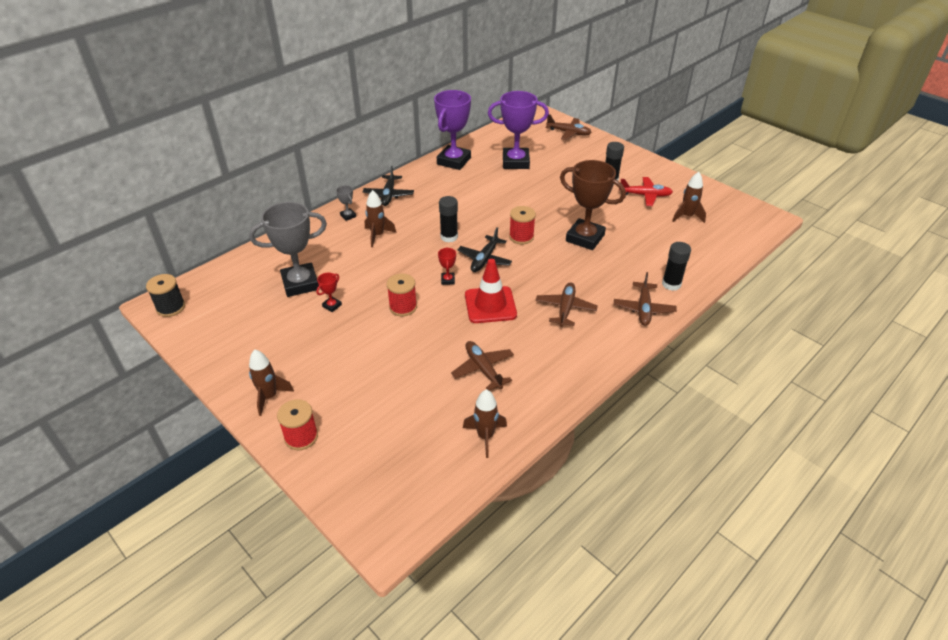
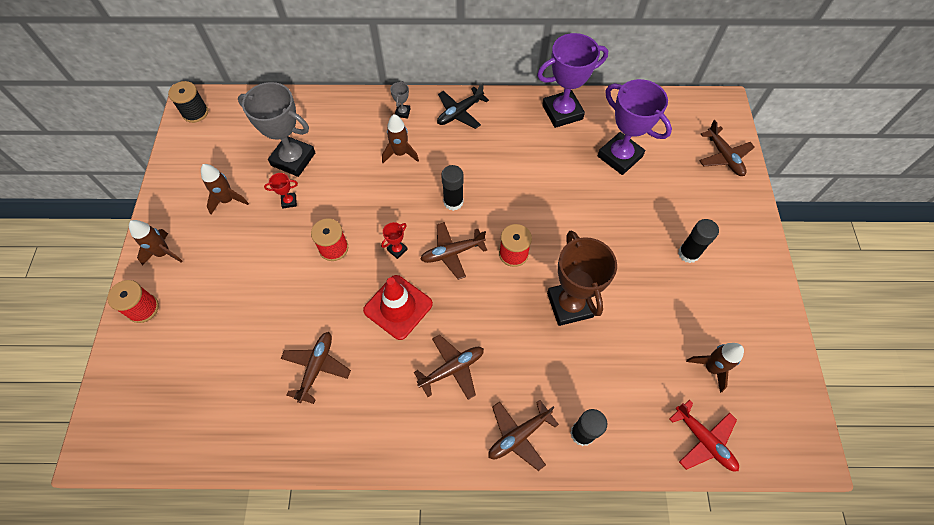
camera: 45 degrees right, 20 degrees up
(484, 259) = (452, 253): black plane -> brown plane
(485, 436) = (244, 432): brown rocket -> brown rocket (228, 200)
(645, 195) = (701, 303): red plane -> red plane (704, 440)

